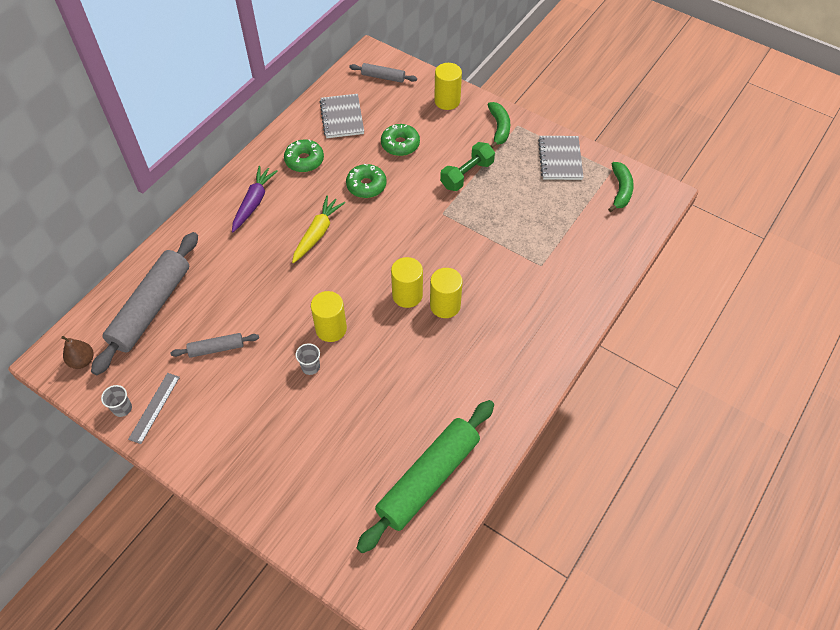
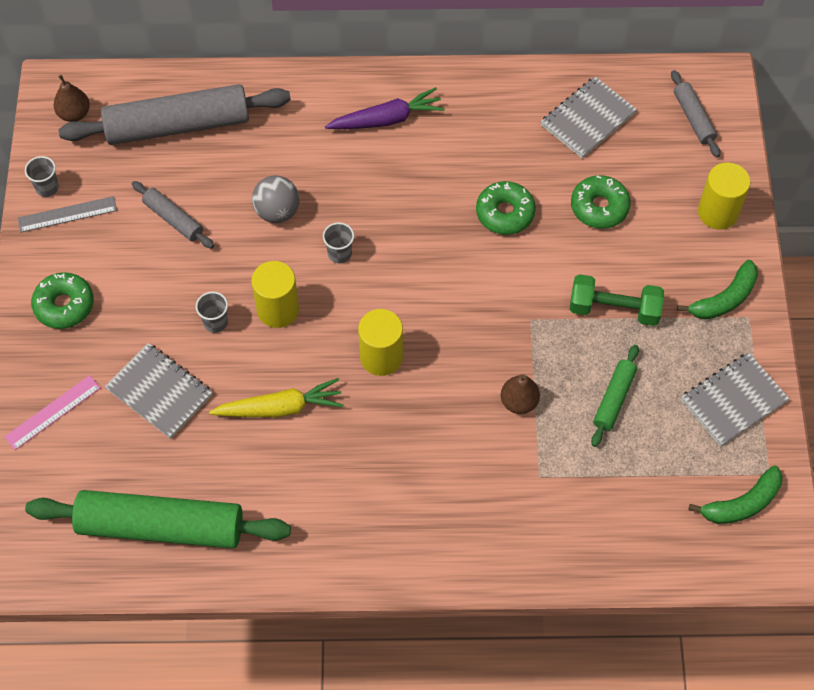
camera: 55 degrees right, 5 degrees up
(264, 291) = (277, 212): none -> grey ball
(294, 499) = (52, 412): none -> pink ruler
(304, 160) = (488, 126): green donut -> green donut (64, 305)
(317, 233) = (395, 210): yellow carrot -> yellow carrot (280, 408)
(321, 276) = (339, 253): none -> grey cup
(333, 426) = (159, 392): none -> grey notebook
(445, 305) = (397, 405): yellow cylinder -> none
(488, 248) = (519, 402): none -> brown pear
(520, 206) = (614, 399): none -> green rolling pin

